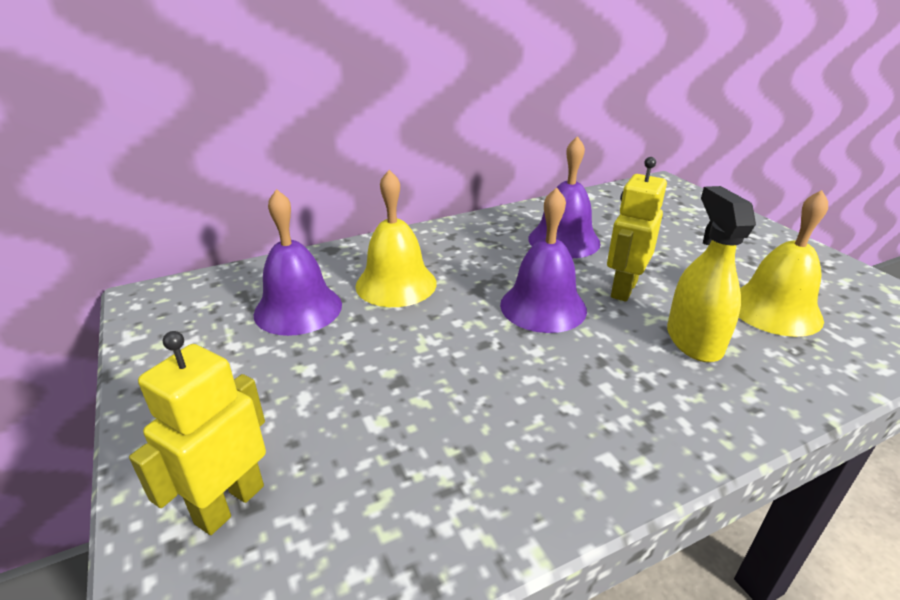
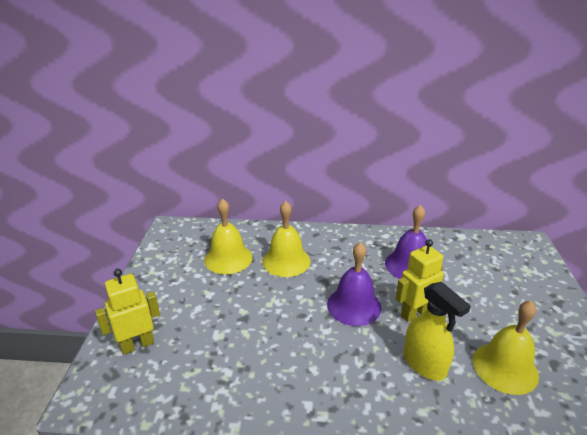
camera: 30 degrees right, 0 degrees up
(298, 309) = (228, 258): purple bell -> yellow bell
(693, 341) = (424, 364): yellow spray bottle -> yellow spray bottle turned 120 degrees clockwise

